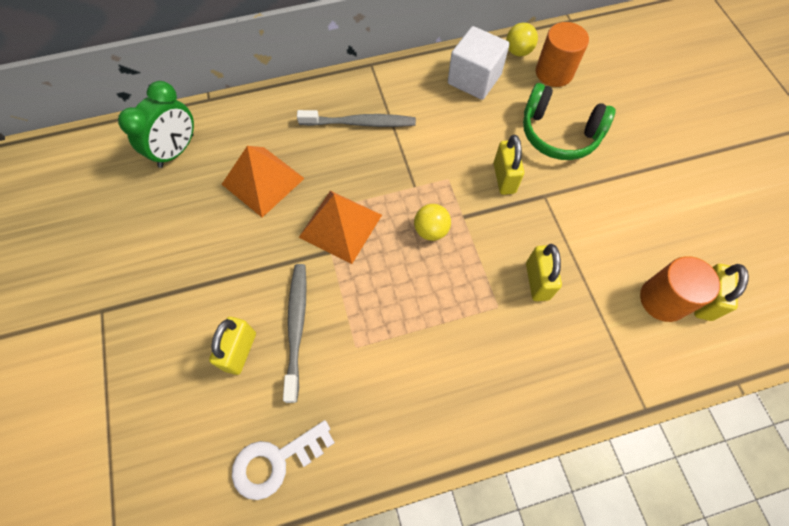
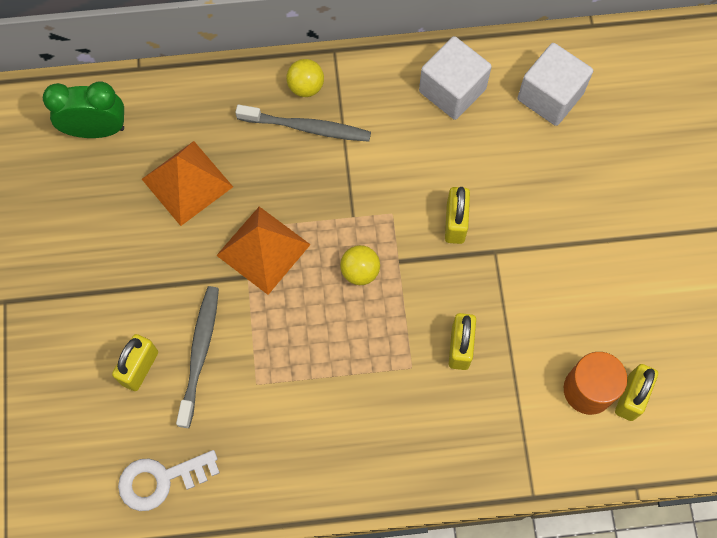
camera: 10 degrees right, 5 degrees up
(176, 151) = (96, 130): green clock -> green clock turned 135 degrees counterclockwise
(518, 51) = (514, 60): yellow ball -> yellow ball (306, 87)
(554, 72) = (550, 96): orange cylinder -> white cube
(559, 134) = (533, 178): green headphones -> none

